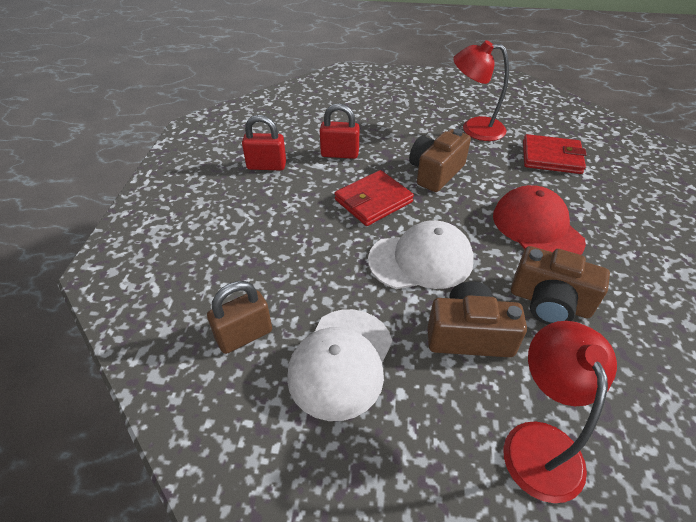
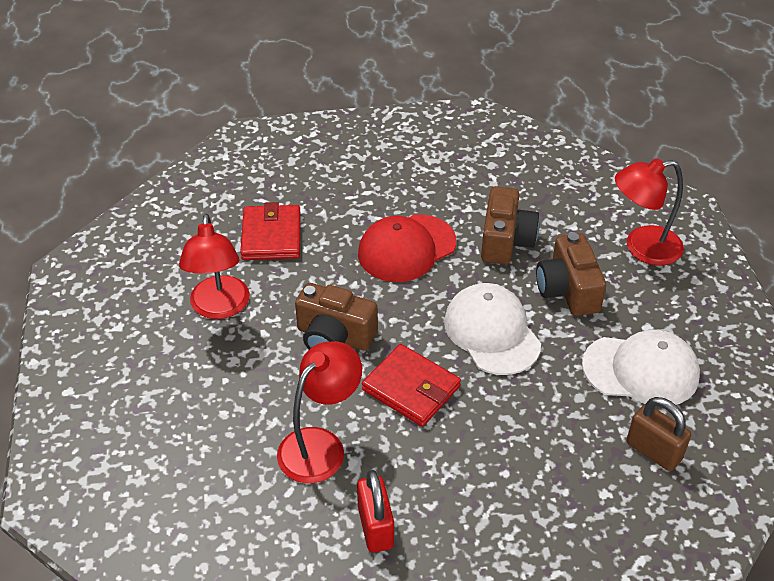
camera: 105 degrees left, 0 degrees up
(340, 154) = (320, 445): red padlock -> red lamp

